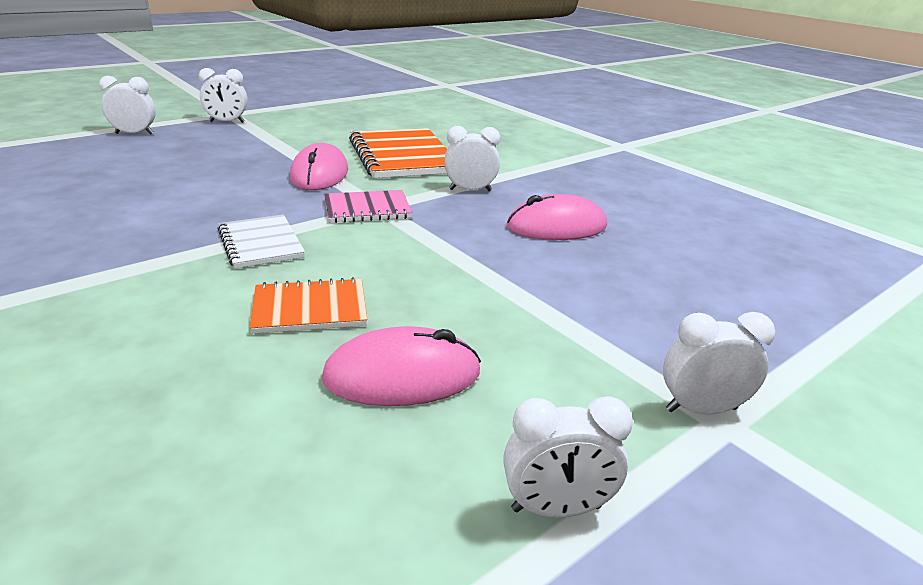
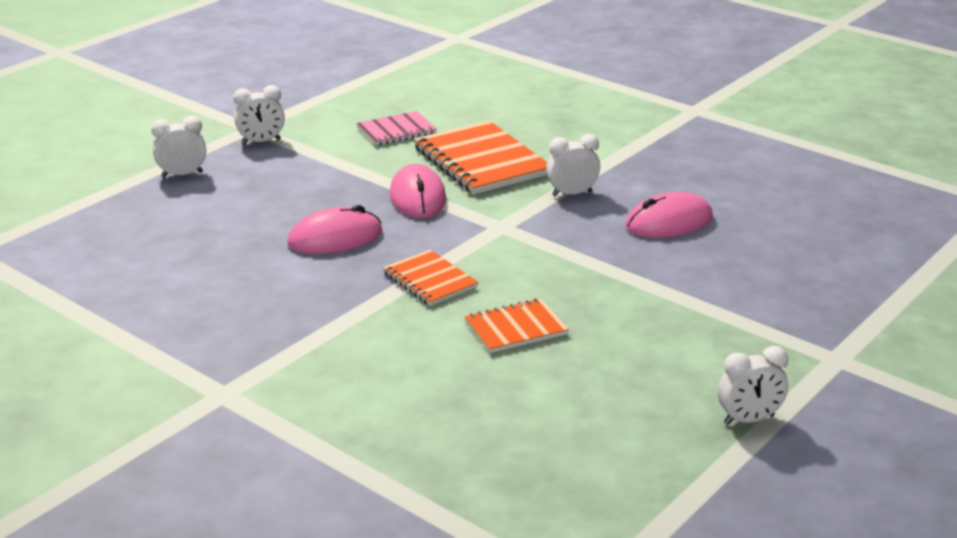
camera: 10 degrees left, 0 degrees up
(261, 243) = (430, 280): white notebook -> orange notebook
(367, 209) = (492, 230): pink notebook -> pink notebook (396, 131)
(402, 375) = (615, 363): pink mouse -> pink mouse (335, 238)
(701, 409) = (821, 353): white clock -> none

